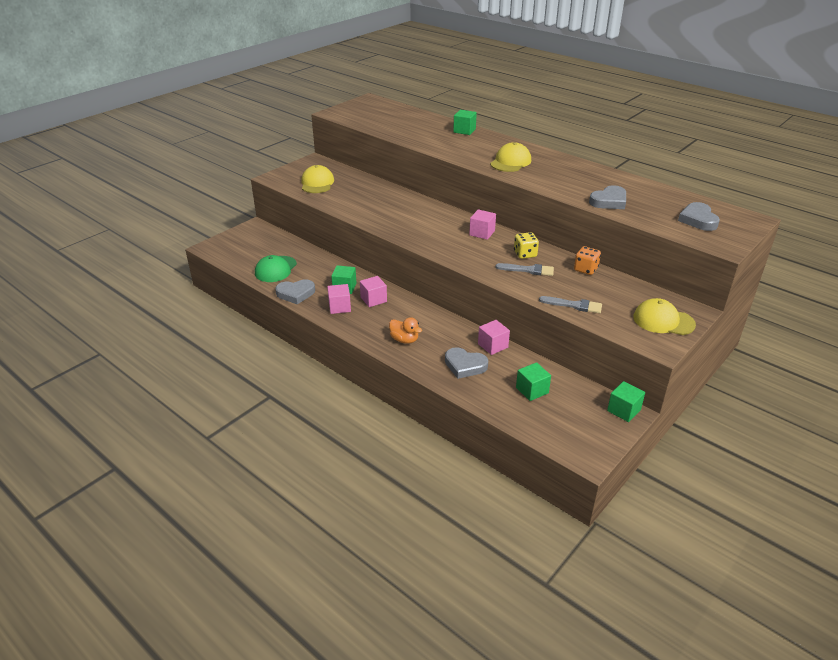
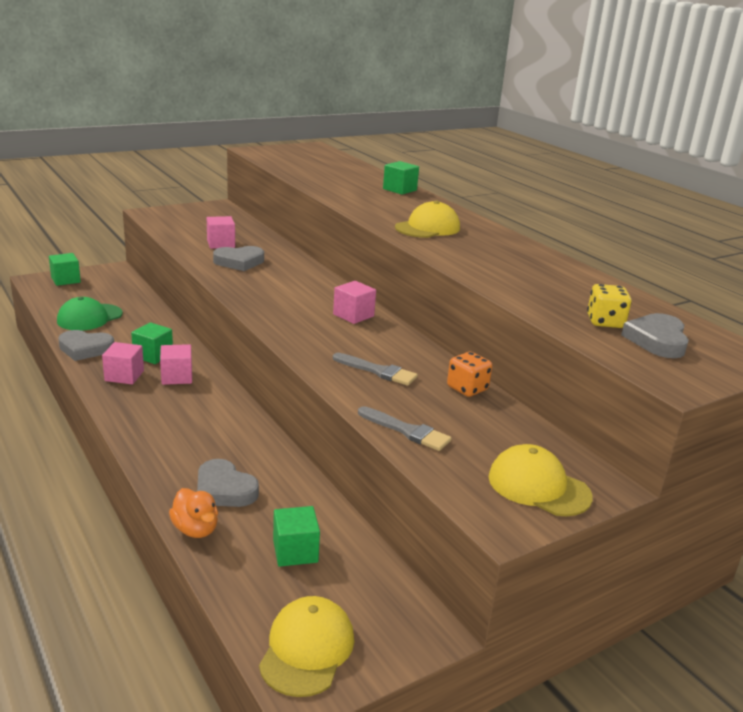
camera: 15 degrees right, 10 degrees down
(317, 183) = (195, 226): yellow cap -> yellow cap (307, 649)
(404, 340) = (170, 435): orange duck -> orange duck (195, 529)
(493, 345) = (289, 473): pink cube -> pink cube (221, 244)
(525, 254) = (391, 351): yellow dice -> yellow dice (605, 322)
(609, 201) = (529, 293): grey heart -> grey heart (239, 262)
(623, 410) = (422, 624): green cube -> green cube (65, 280)

